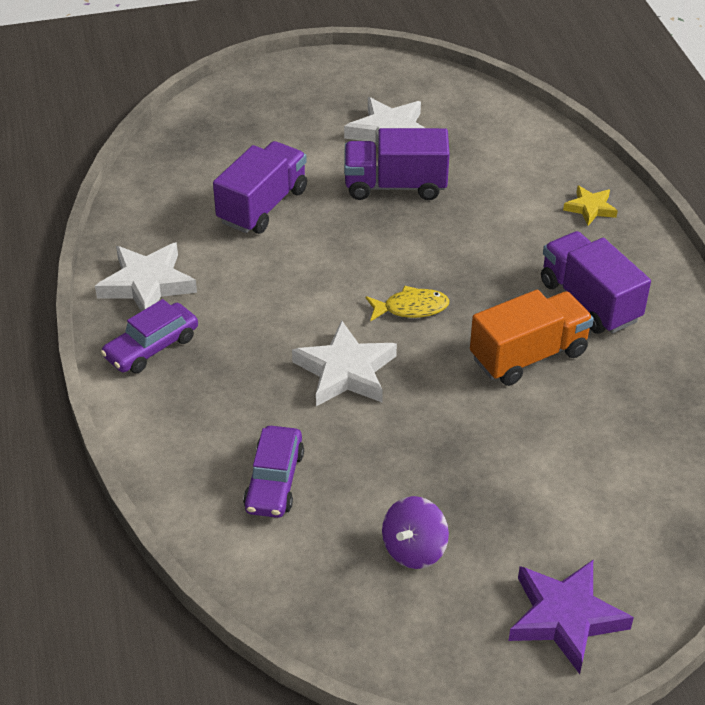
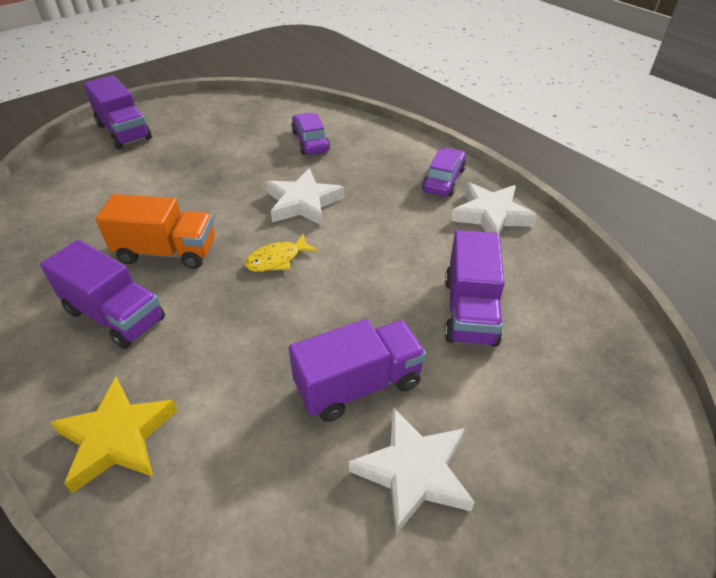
camera: 155 degrees right, 0 degrees up
(414, 549) = (215, 136): purple spinning top -> none
(528, 355) = (167, 252): orange truck -> orange truck turned 120 degrees counterclockwise
(565, 618) = (124, 132): purple star -> purple truck
(590, 208) = (117, 438): yellow star -> yellow star, size x1.76

